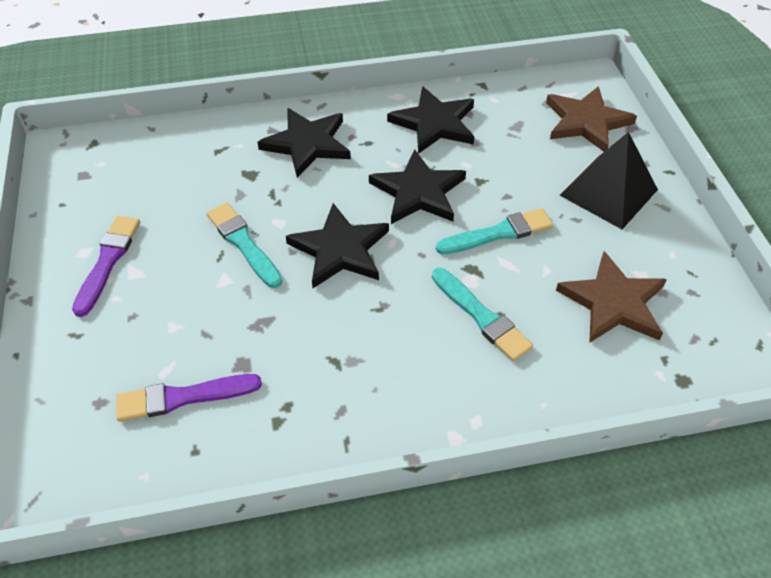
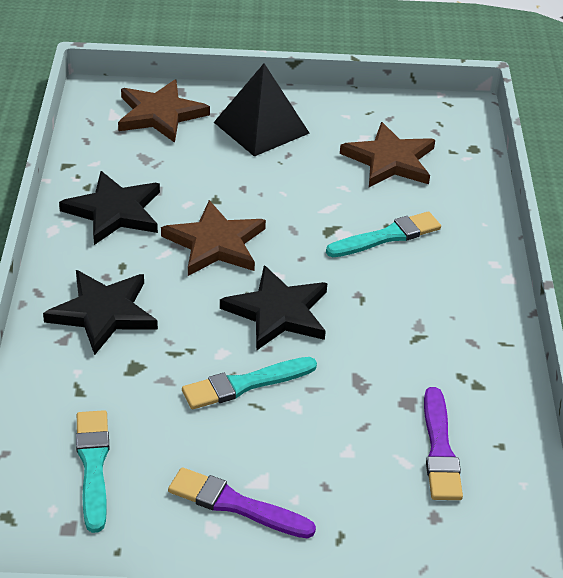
camera: 80 degrees left, 10 degrees down
(418, 192) = (215, 243): black star -> brown star
(498, 233) = (290, 204): turquoise brush -> turquoise brush (93, 466)

